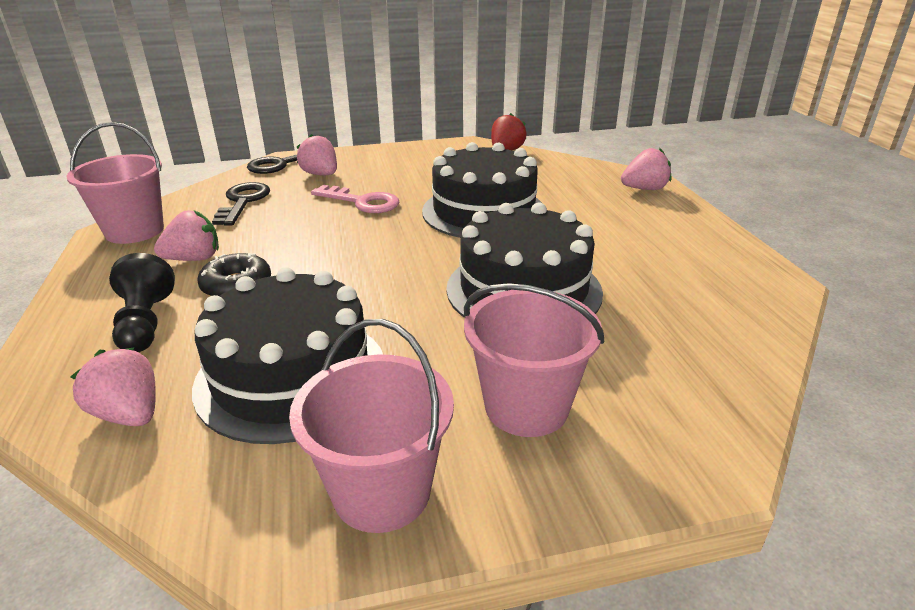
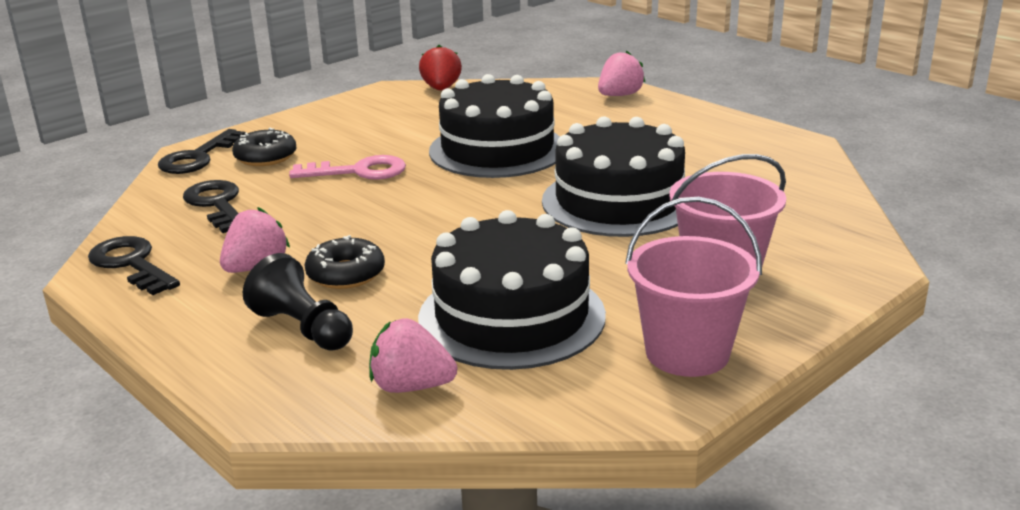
camera: 30 degrees left, 5 degrees down
(134, 231) = (131, 264): pink bucket -> black key
(321, 174) = (265, 157): pink strawberry -> black donut

